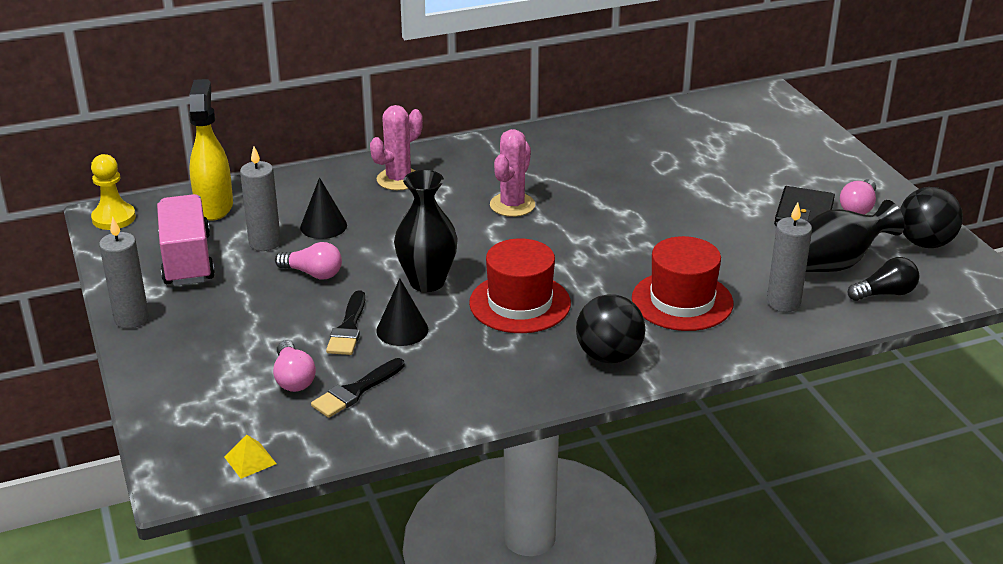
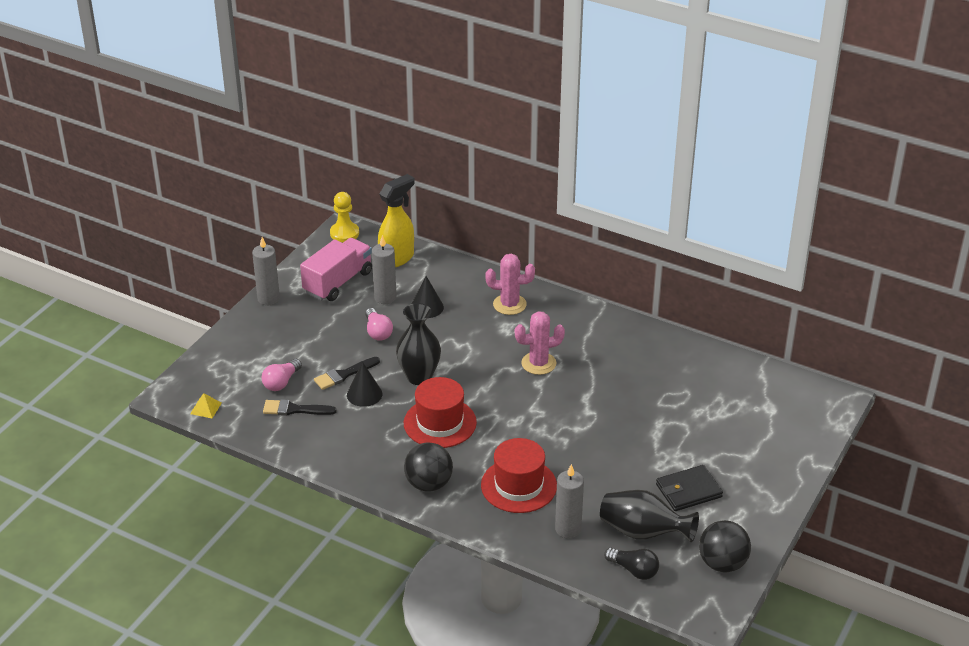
camera: 50 degrees right, 5 degrees up
(858, 207) = (730, 512): pink light bulb -> none

